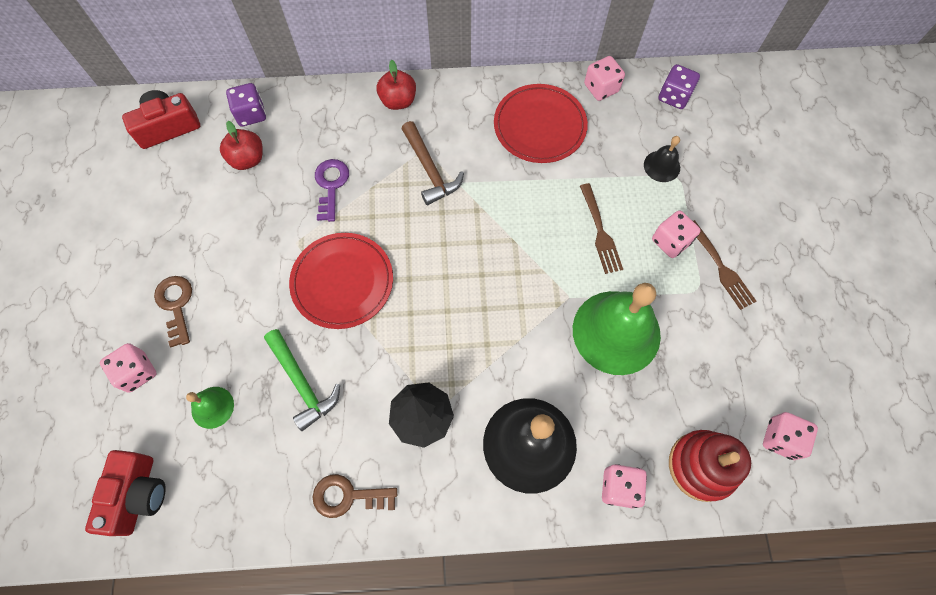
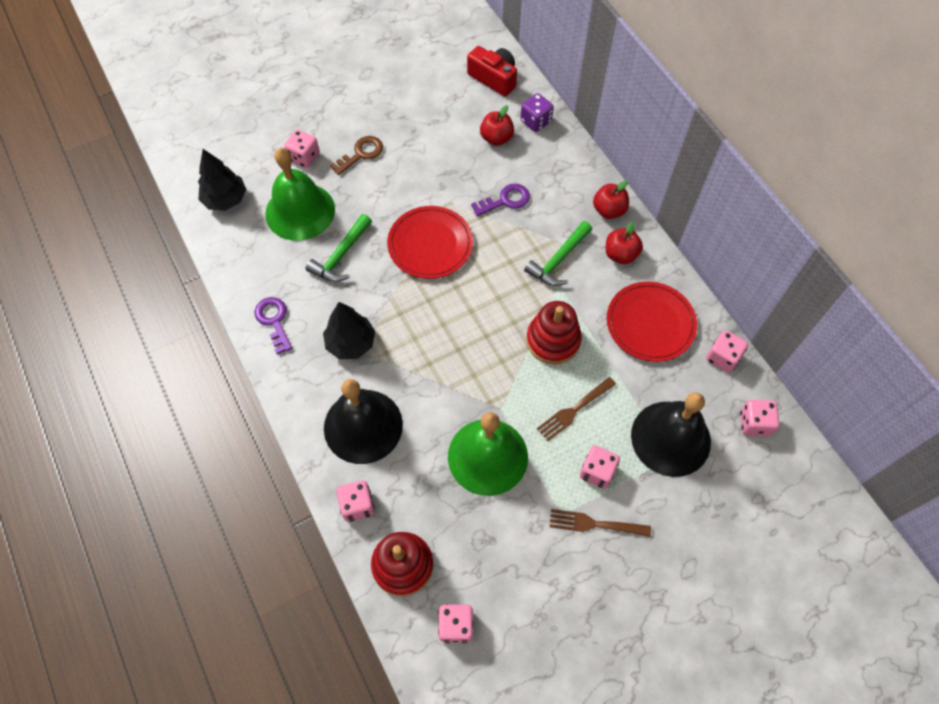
camera: 65 degrees right, 5 degrees down
(137, 495) = (225, 200): red camera -> black tree
(212, 407) = (300, 211): green bell -> green bell, size x2.17
(348, 496) = (274, 321): brown key -> purple key
(430, 170) = (558, 260): brown hammer -> green hammer
(453, 115) = (620, 254): none -> red apple
(517, 216) = (553, 340): none -> red stacking toy
(662, 166) = (670, 438): black bell -> black bell, size x2.17
(674, 96) = (754, 423): purple dice -> pink dice
(721, 268) = (594, 524): brown fork -> brown fork turned 60 degrees clockwise

